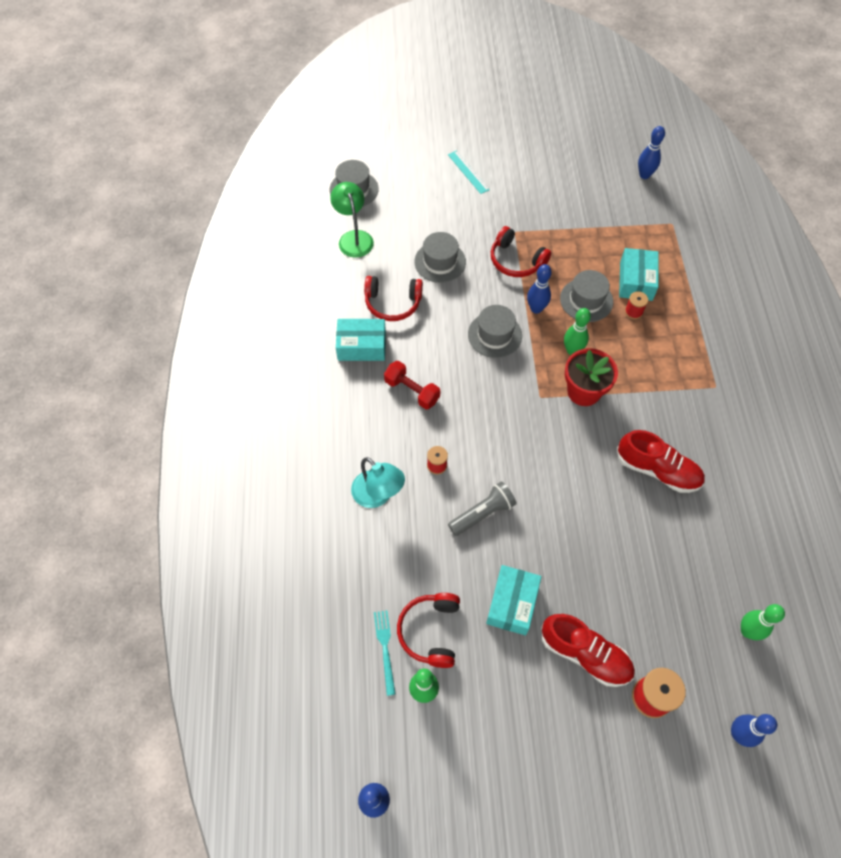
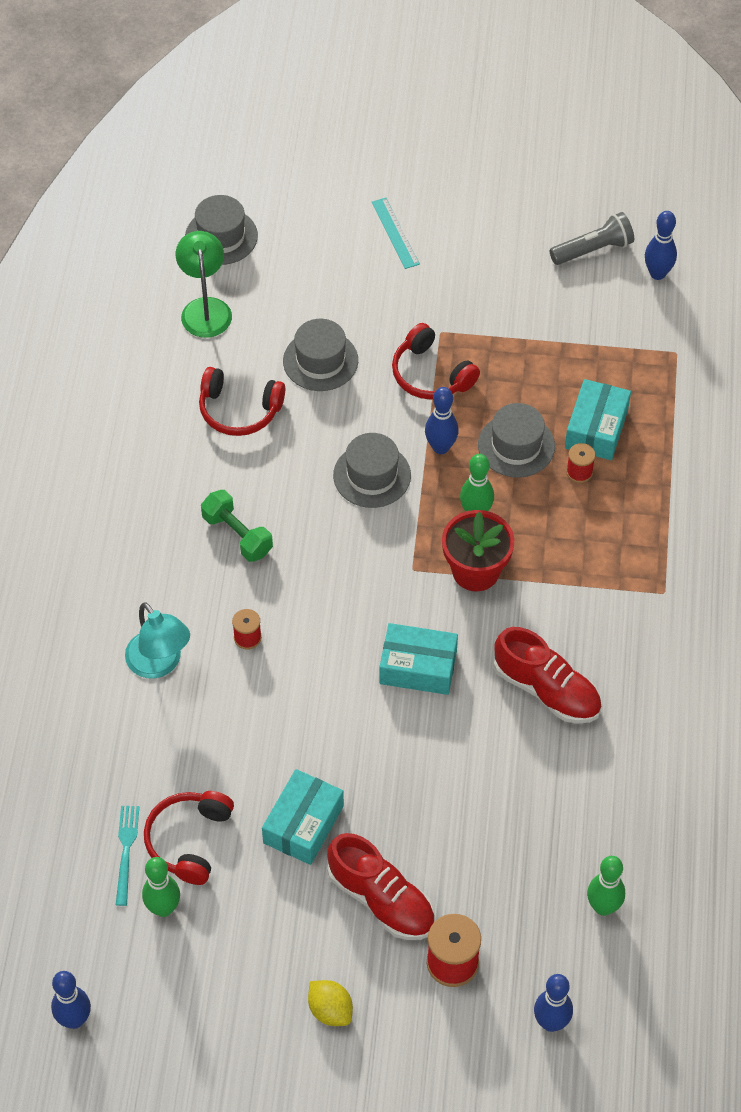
camera: 10 degrees right, 5 degrees down
(361, 346) = (182, 463): turquoise box -> turquoise box (418, 667)
(412, 391) = (237, 535): red dumbbell -> green dumbbell
(483, 513) = (294, 708): grey flashlight -> grey flashlight (593, 249)
(571, 755) = (330, 1010): none -> yellow lemon

